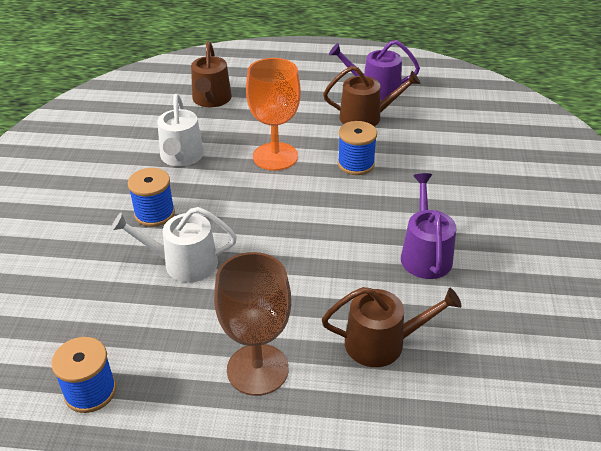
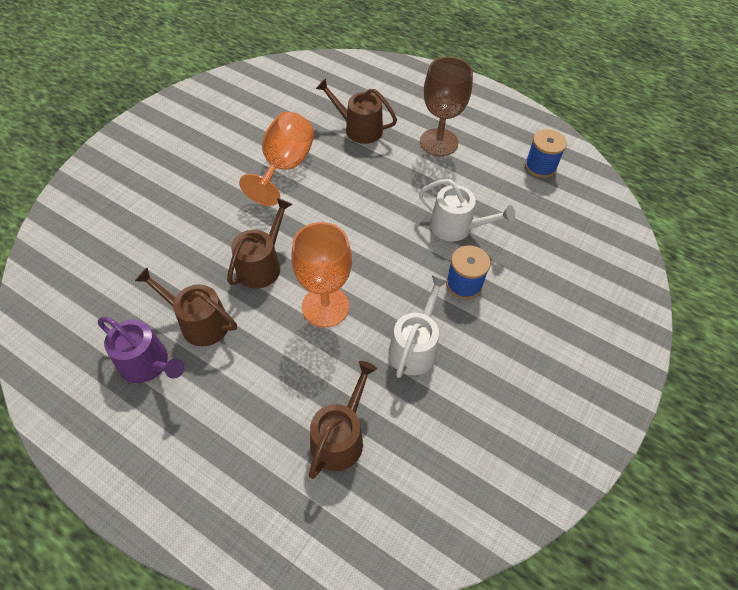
camera: 155 degrees left, 15 degrees up
(356, 164) = (262, 265): blue spool -> brown watering can
(425, 254) = (285, 166): purple watering can -> orange goblet

